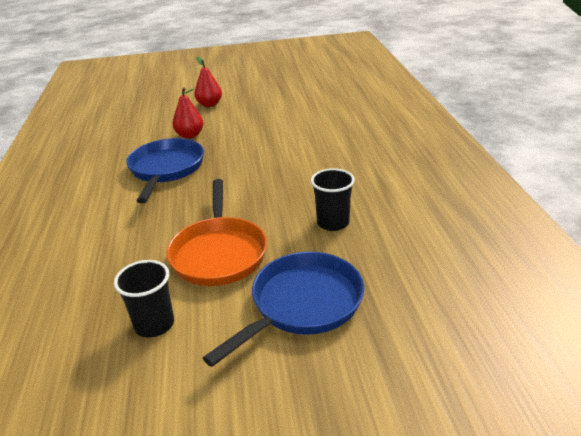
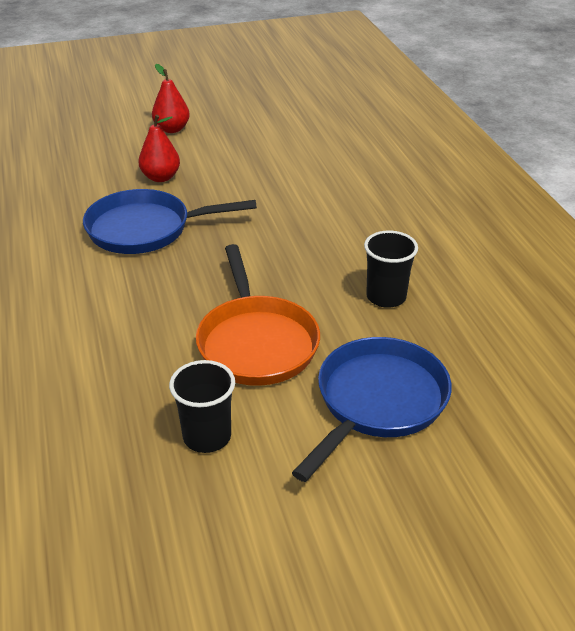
camera: 10 degrees left, 5 degrees up
(166, 169) = (146, 229): blue pan -> blue pan turned 90 degrees counterclockwise

